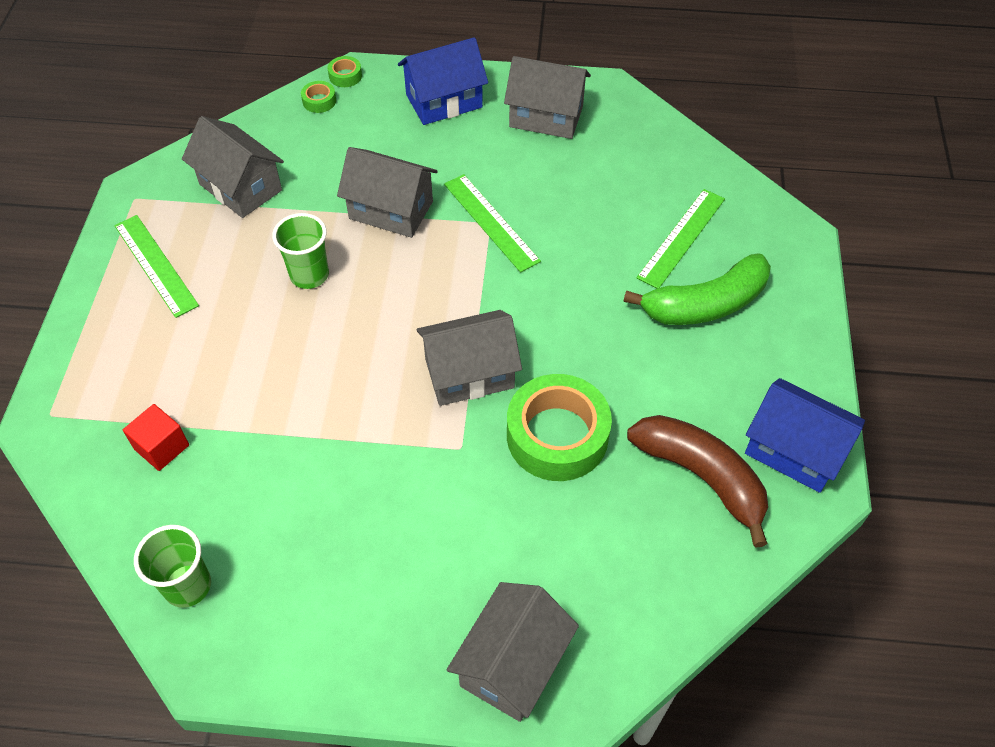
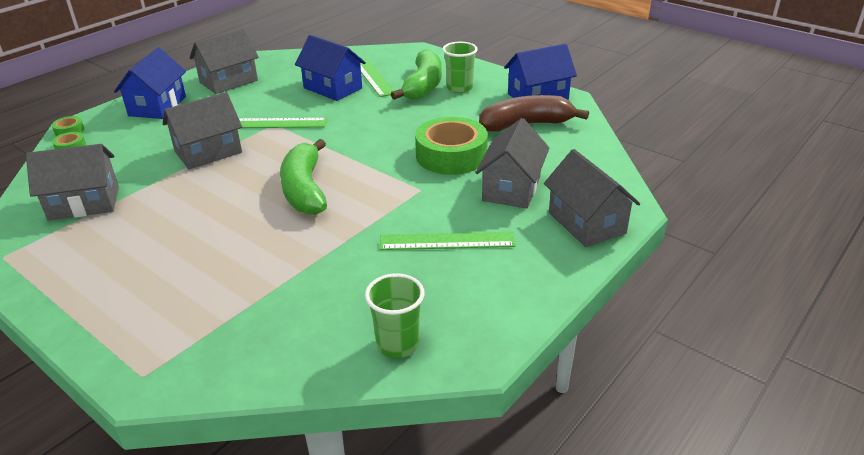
camera: 55 degrees left, 20 degrees down
(155, 265) = (86, 267): green ruler -> green ruler (447, 241)
(162, 447) = (259, 318): red cube -> none
(309, 275) = (209, 200): green cup -> green cup (459, 88)
(384, 340) = (305, 189): none -> green banana
(469, 373) = (371, 168): grey house -> grey house (511, 188)
(616, 219) = (333, 88): none -> blue house

